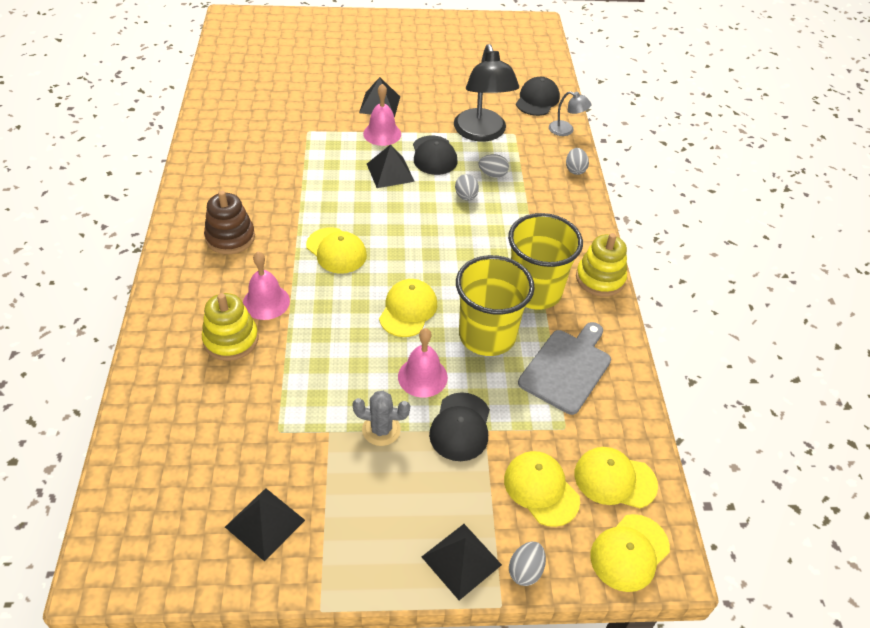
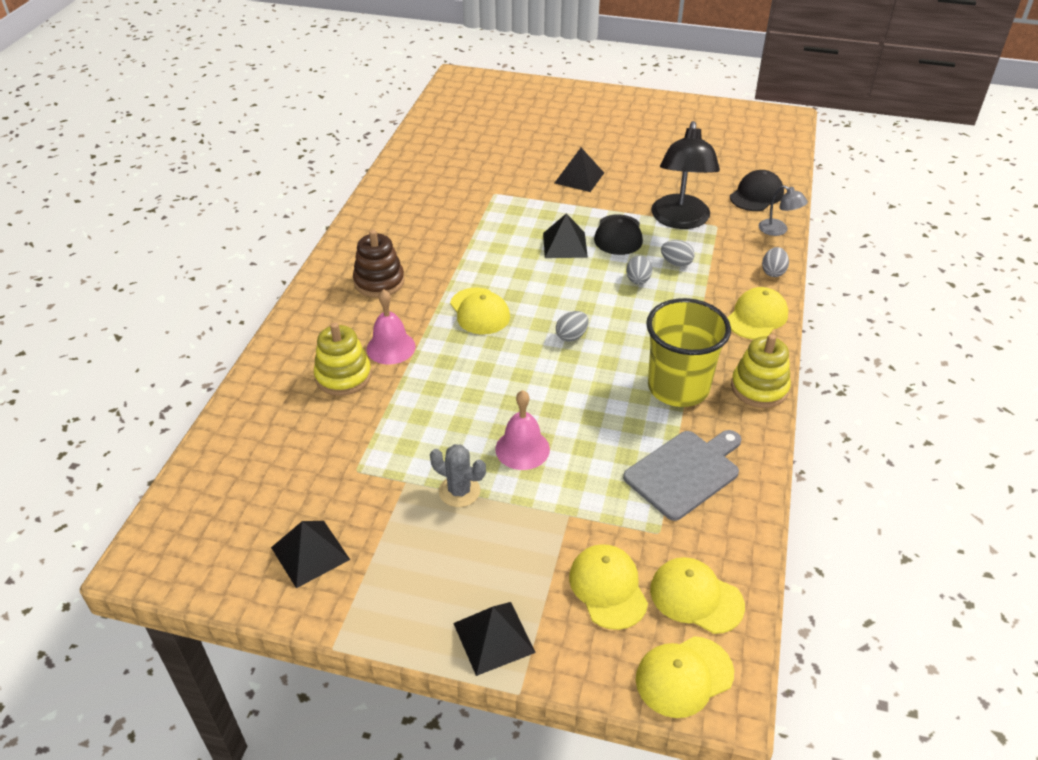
camera: 20 degrees right, 5 degrees down
(382, 133) = (571, 206): pink bell -> none
(408, 310) = (532, 381): yellow cap -> yellow cap (757, 317)
(460, 427) = (544, 506): black cap -> none
(487, 335) = (607, 422): yellow cup -> none
(525, 570) = (559, 665): grey egg -> grey egg (571, 336)

